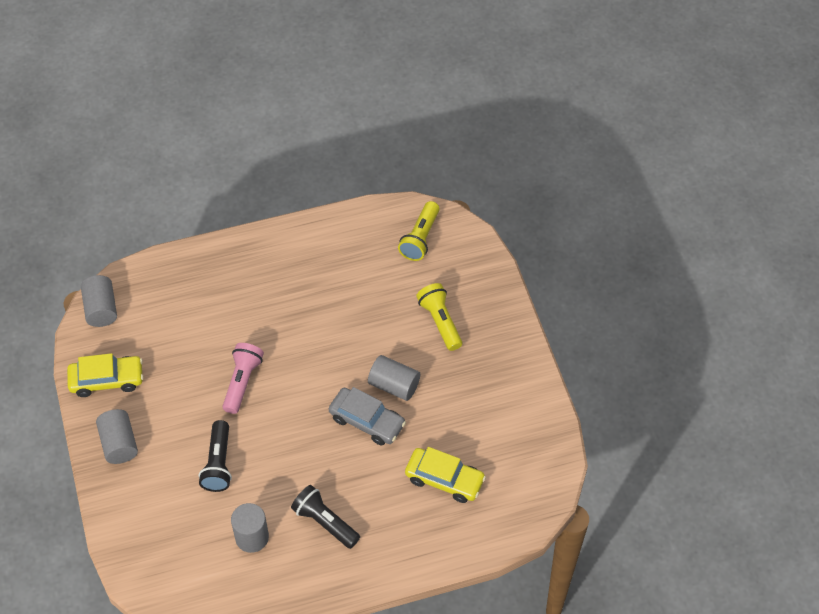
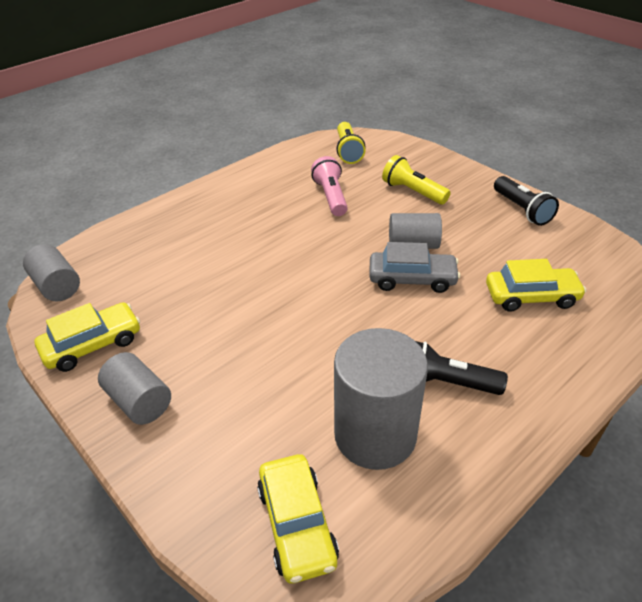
camera: 25 degrees left, 15 degrees down
(172, 571) = (297, 524): none -> yellow car
(218, 463) = (279, 374): black flashlight -> black flashlight (522, 210)
(242, 382) = (257, 293): pink flashlight -> pink flashlight (331, 197)
(252, 537) = (375, 434): grey cylinder -> grey cylinder, size x1.72

